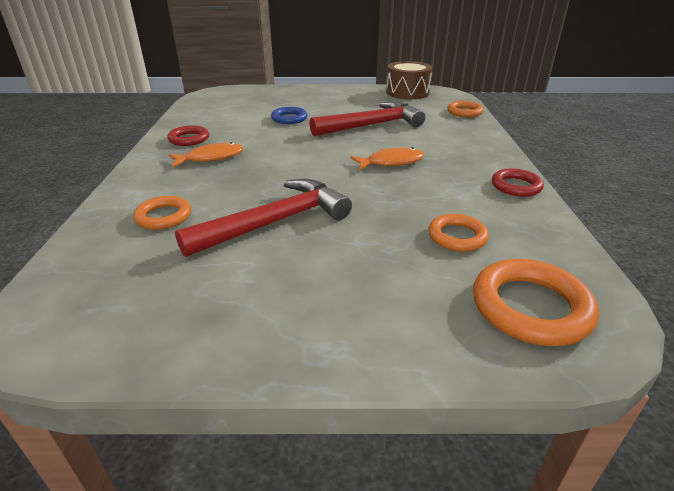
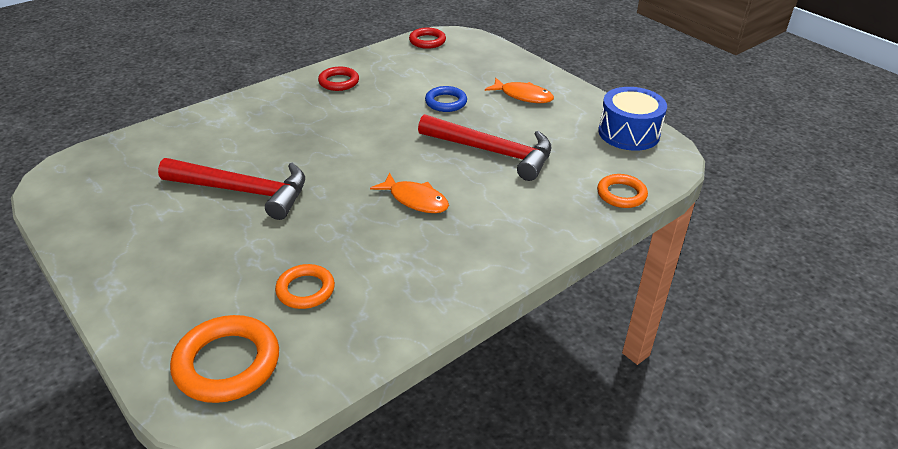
camera: 50 degrees right, 5 degrees up
(163, 216) = (207, 143): orange ring -> none
(211, 158) = (316, 110): orange fish -> orange fish (523, 96)
(407, 92) = (628, 133): brown drum -> blue drum
(516, 186) = (447, 294): red ring -> red ring (427, 41)

